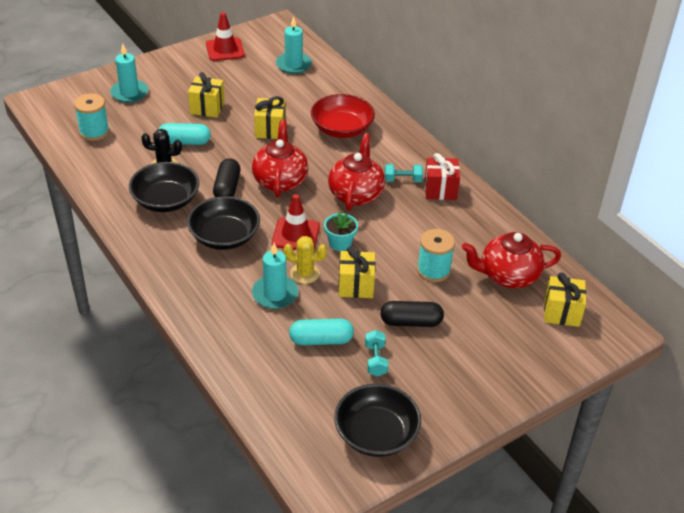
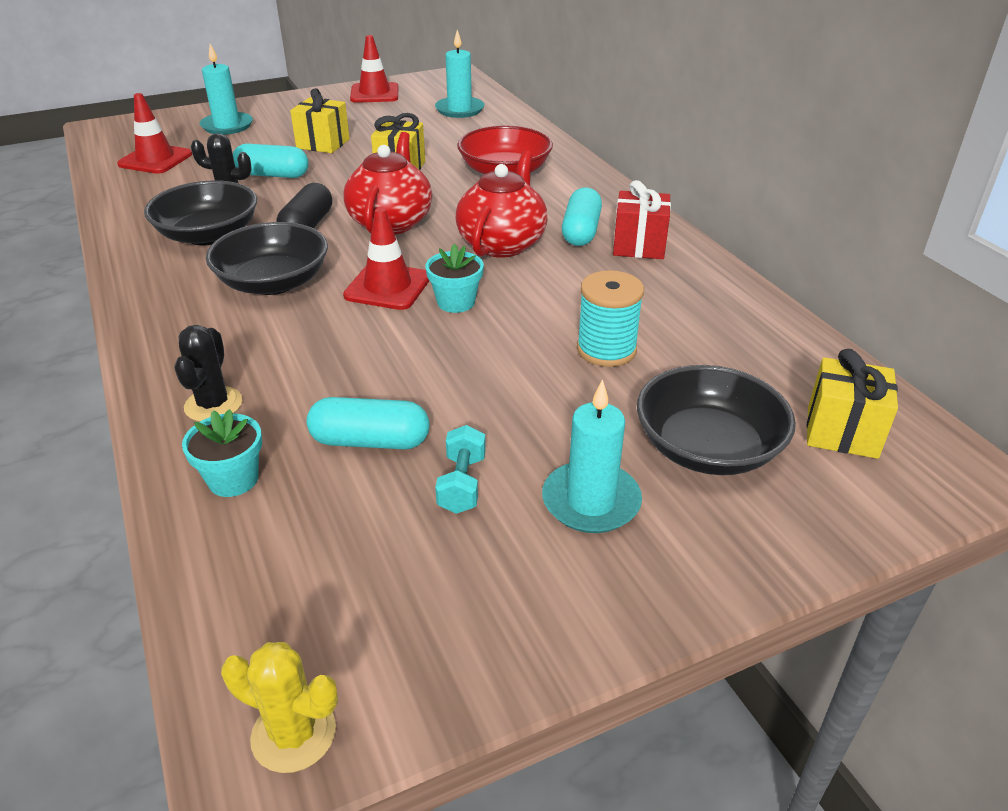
camera: 10 degrees right, 5 degrees down
(94, 132) = (155, 159): turquoise spool -> red traffic cone
(227, 325) = (213, 404): none -> black cactus
(258, 368) = (233, 479): none -> turquoise flower pot
(275, 294) = (318, 364): turquoise candle -> turquoise candle (591, 501)
(305, 273) = (381, 339): yellow cactus -> yellow cactus (293, 734)
(356, 286) = (463, 362): yellow gift -> none
(376, 434) = (419, 630): black bowl -> black bowl (707, 448)
(403, 180) = (581, 231): turquoise dumbbell -> turquoise capsule
(411, 322) = (547, 425): black capsule -> none
(508, 276) = (740, 367): red teapot -> none

